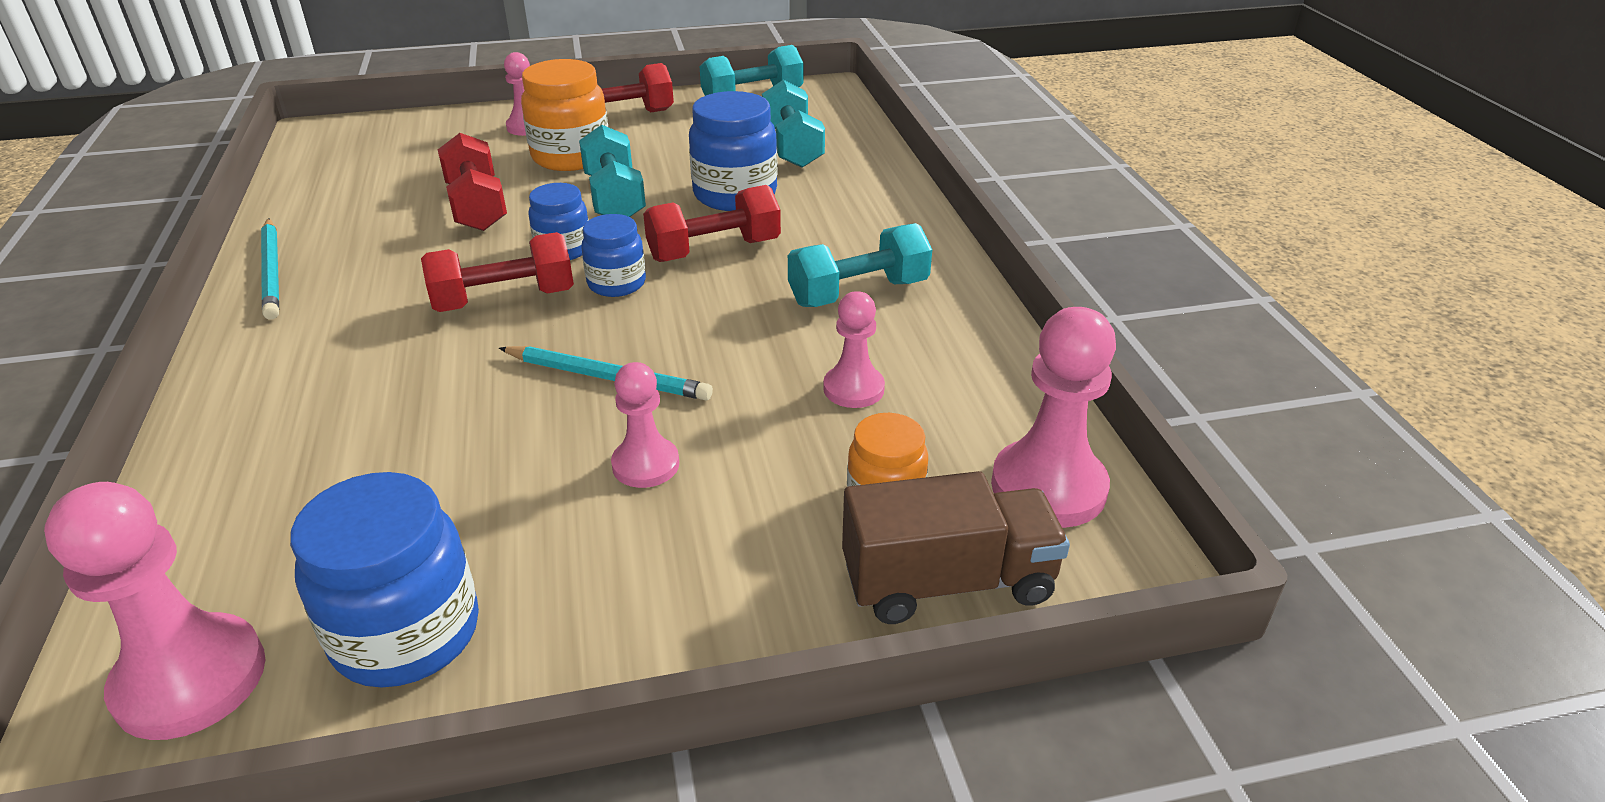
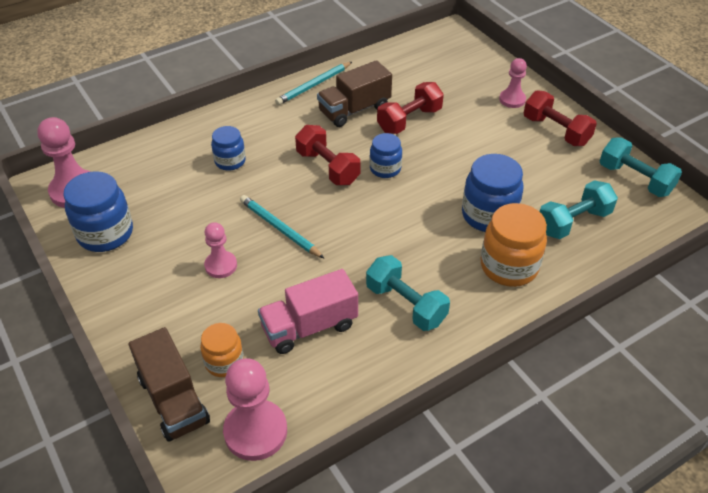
camera: 70 degrees right, 10 degrees up
(391, 246) = (354, 110): none -> brown truck
(571, 157) = (488, 131): orange jar -> orange jar (509, 266)
(607, 377) = (280, 228): turquoise pencil -> turquoise pencil turned 135 degrees clockwise
(614, 198) = (451, 167): turquoise dumbbell -> none
(616, 283) = (363, 201): blue jar -> blue jar (230, 161)
(714, 250) = (418, 227): red dumbbell -> none
(853, 389) = (309, 327): pink pawn -> pink truck

